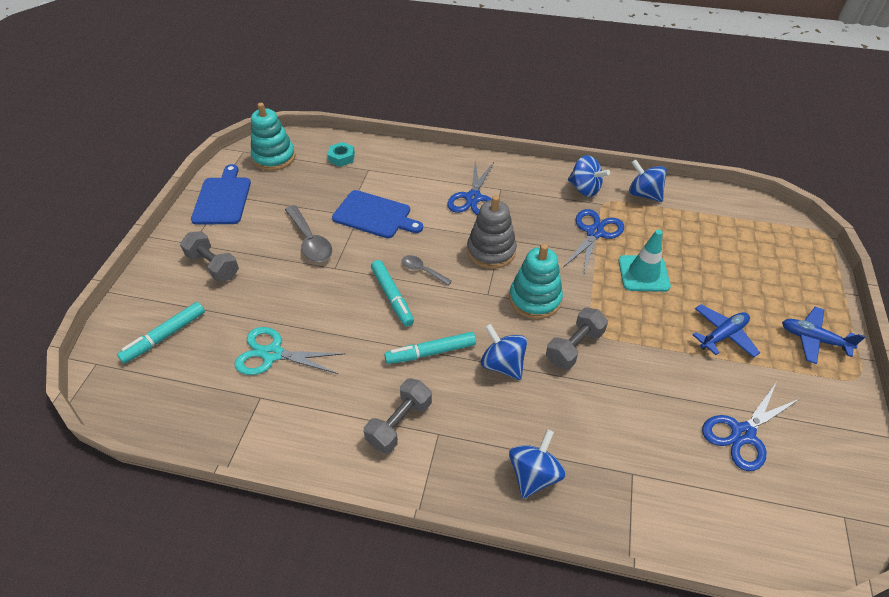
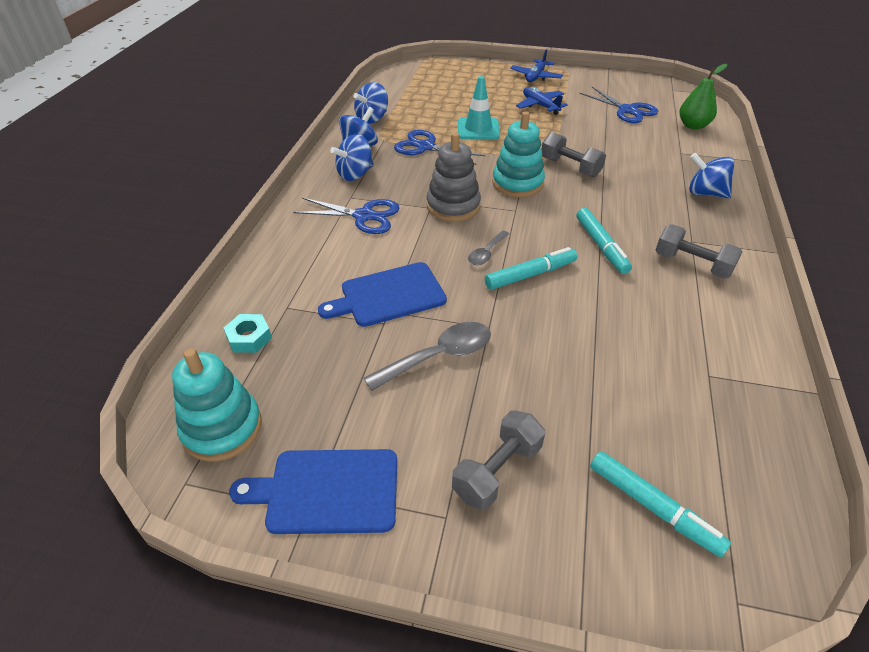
camera: 90 degrees left, 5 degrees down
(272, 354) = (643, 371): turquoise scissors -> none
(374, 215) = (388, 295): blue cutting board -> blue cutting board turned 135 degrees counterclockwise
(502, 364) = (601, 204): blue spinning top -> blue spinning top (355, 174)
(719, 512) = (693, 126): none -> green pear

